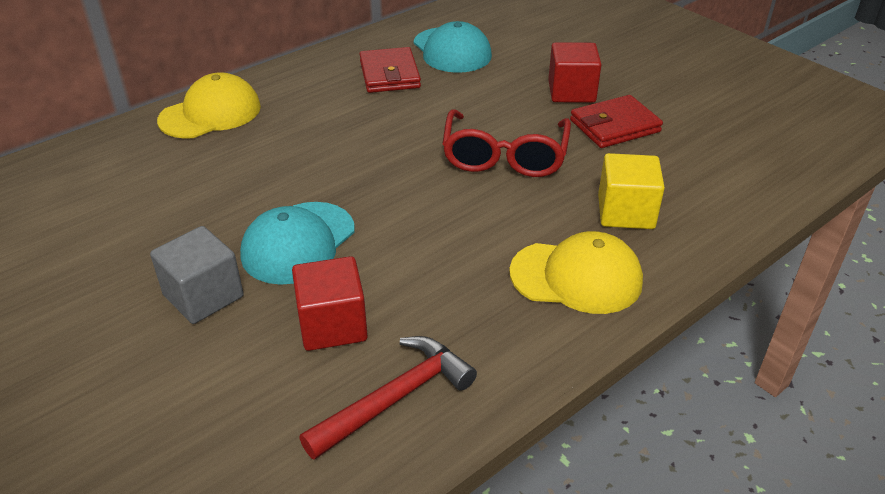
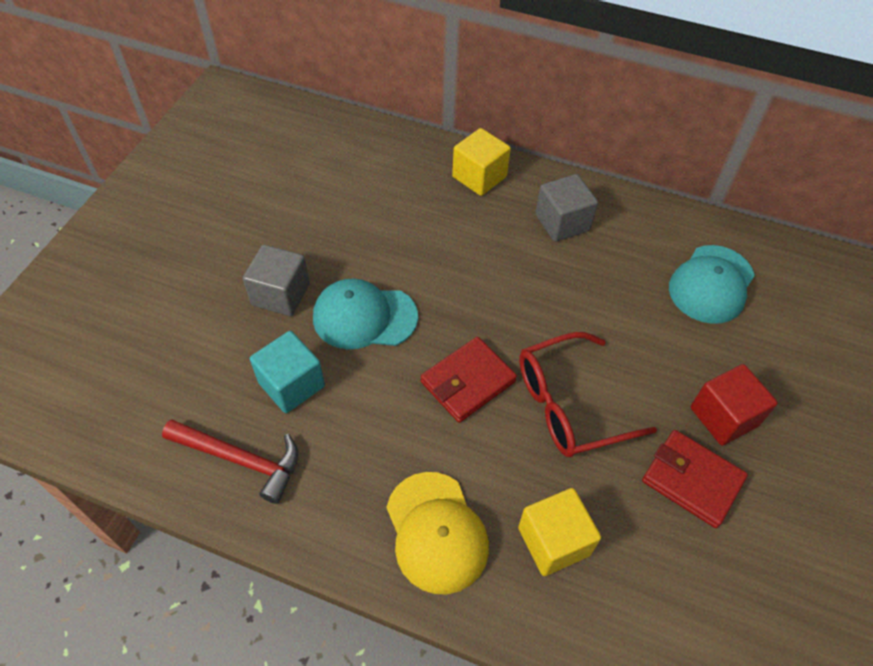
camera: 60 degrees right, 15 degrees up
(210, 113) = (479, 177): yellow cap -> yellow cube
(317, 91) = (562, 222): none -> grey cube
(332, 325) = (291, 384): red cube -> turquoise cube
(389, 74) = (629, 258): red wallet -> red wallet (467, 382)

